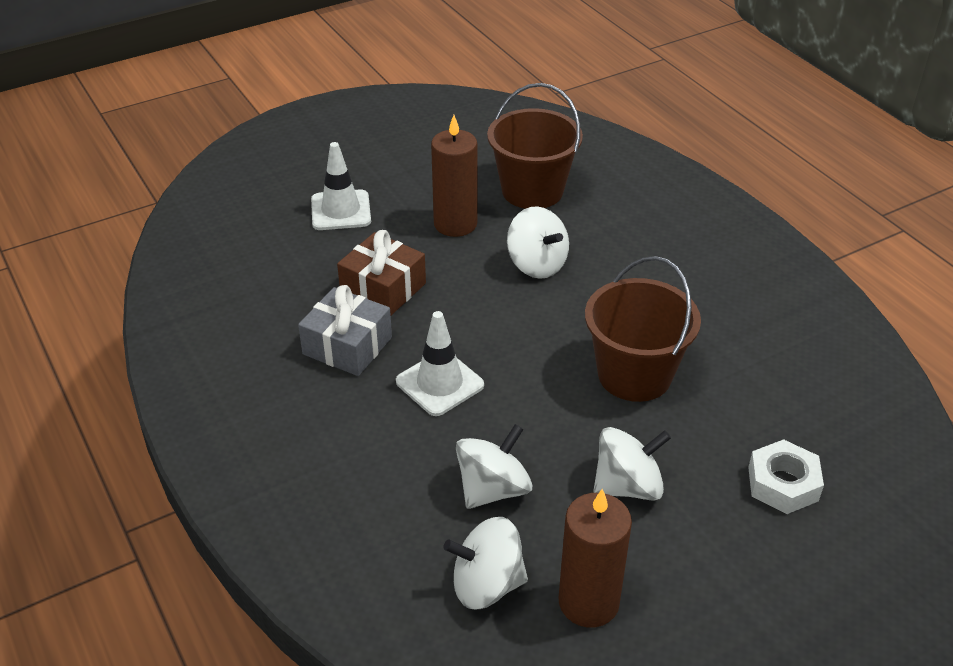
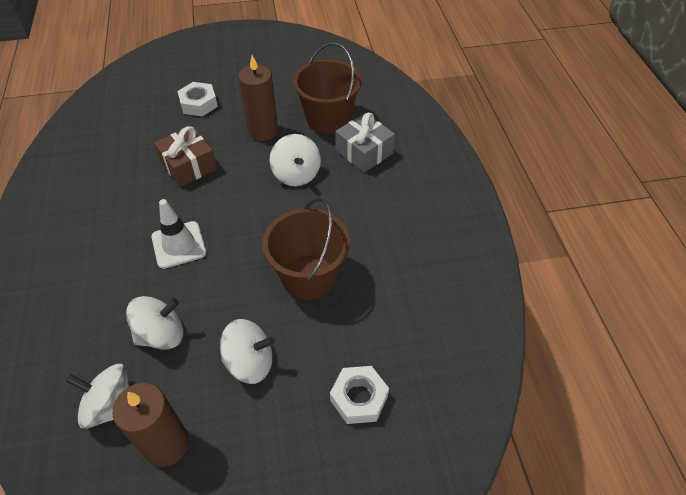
camera: 20 degrees right, 10 degrees up
(341, 210) = (198, 104): white traffic cone -> white nut
(347, 346) = (140, 201): grey gift -> grey gift (364, 152)

